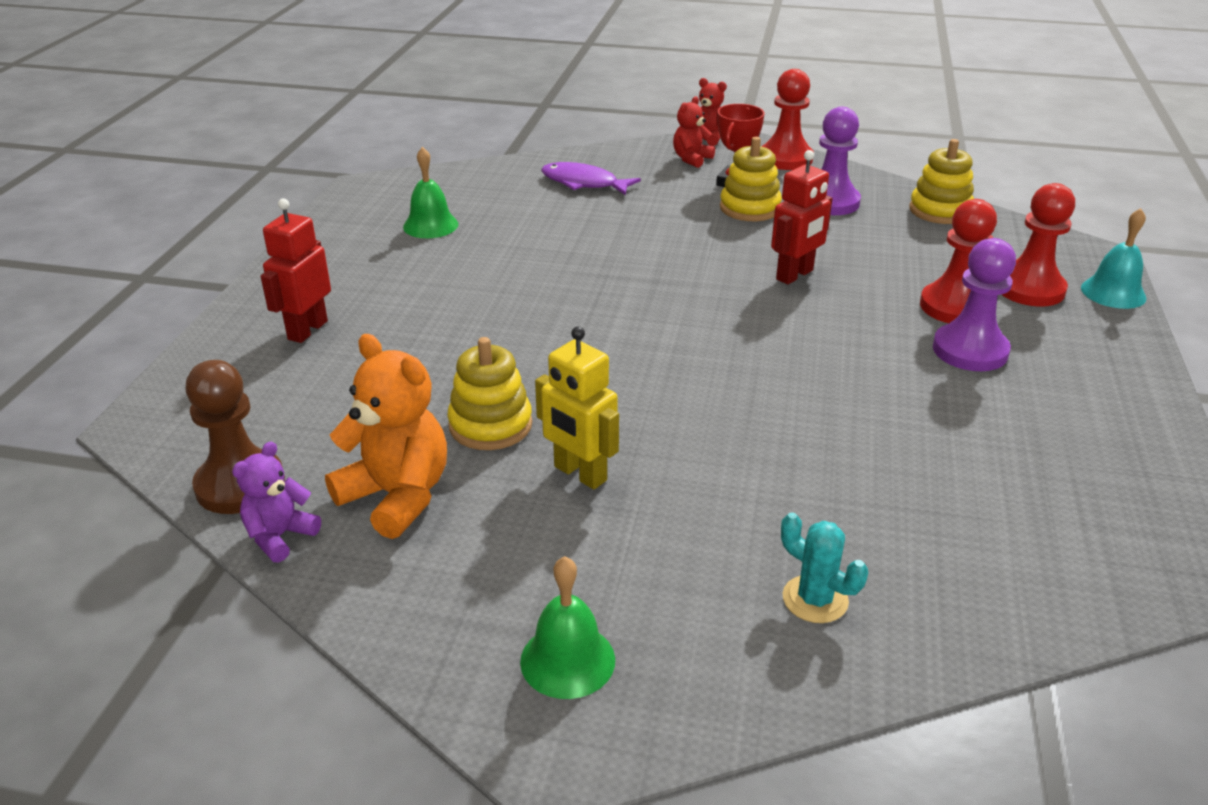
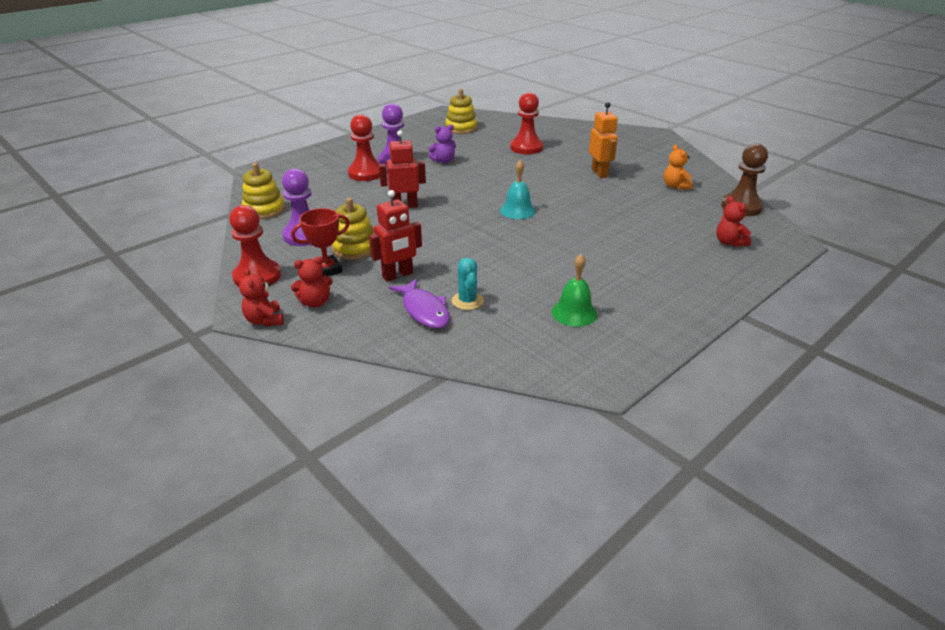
camera: 145 degrees left, 0 degrees up
(257, 385) = (729, 242): none -> red teddy bear
(280, 536) = (726, 188): purple teddy bear -> purple teddy bear (443, 161)
(307, 330) = (695, 262): red robot -> red robot (398, 275)
(397, 496) = (675, 186): orange teddy bear -> orange teddy bear, size x0.58
(490, 425) = (622, 195): yellow stacking toy -> yellow stacking toy (461, 128)
(567, 660) = (641, 143): green bell -> none
(579, 474) = (599, 173): yellow robot -> orange robot
(815, 599) = (558, 134): turquoise cactus -> turquoise cactus (467, 301)
(1029, 289) = (321, 169): red pawn -> red pawn (526, 148)
(1113, 292) = (294, 158): turquoise bell -> turquoise bell (517, 210)

